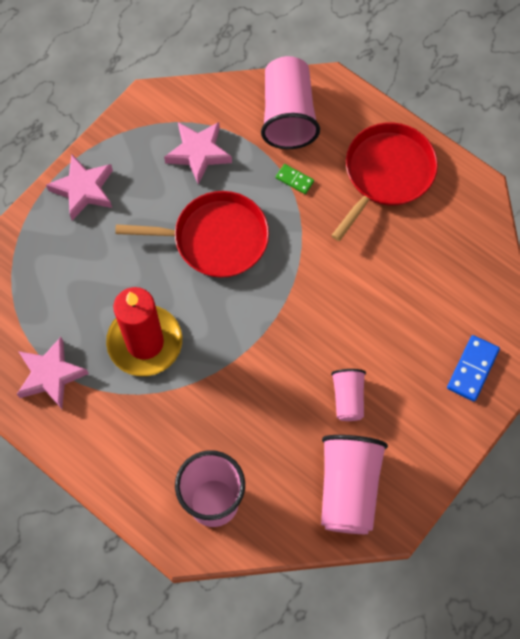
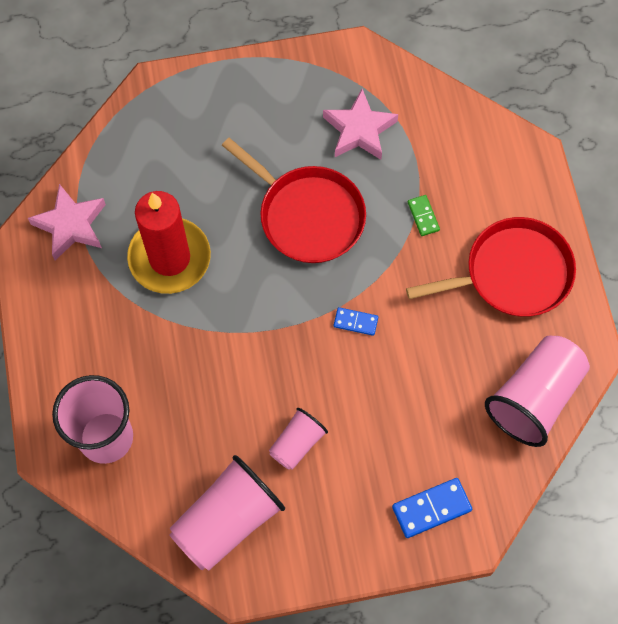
camera: 40 degrees right, 0 degrees up
(83, 189) = (234, 89): pink star -> none
(288, 115) = (469, 154): pink cup -> pink cup (534, 397)
(313, 286) = (355, 322): none -> blue domino

